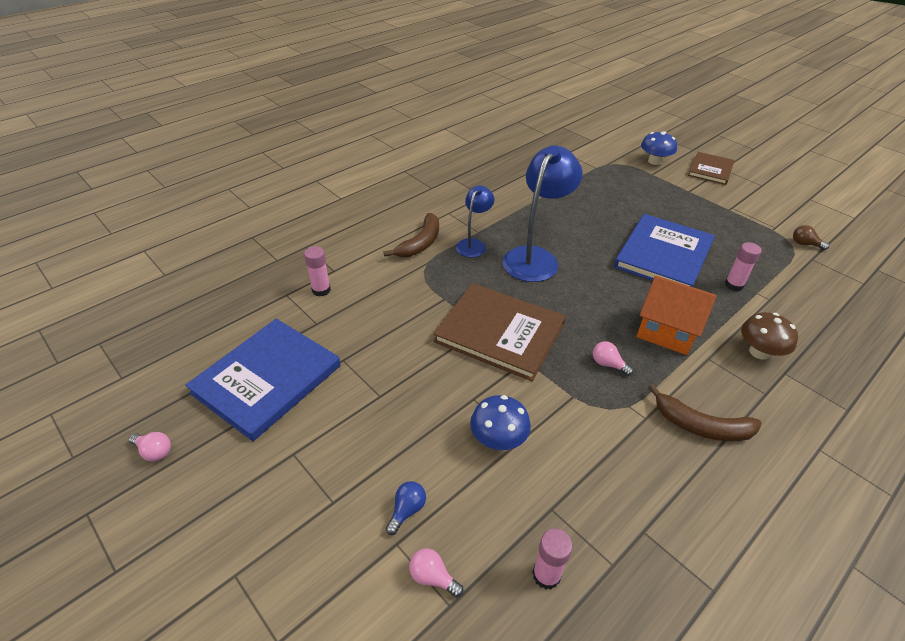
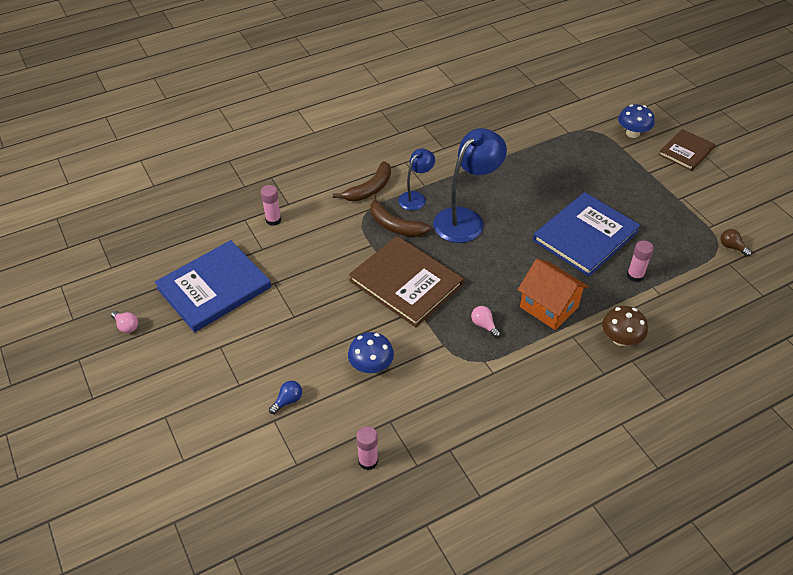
camera: 15 degrees right, 5 degrees up
(433, 577) = (291, 445): pink light bulb -> none
(701, 426) = (535, 387): brown banana -> brown banana (395, 225)

